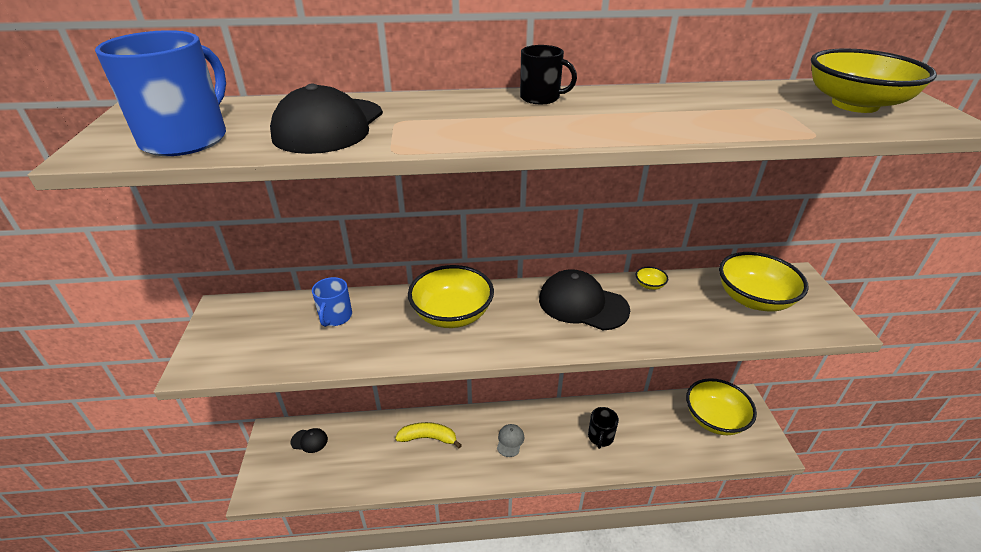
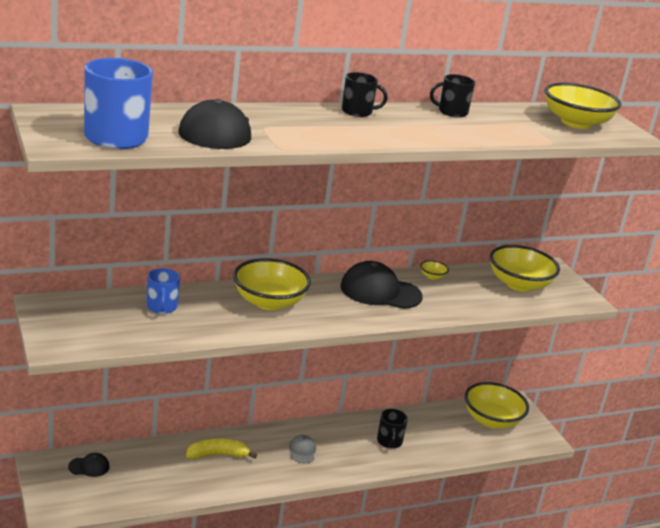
camera: 20 degrees left, 10 degrees down
(672, 95) = (452, 112): none -> black mug

